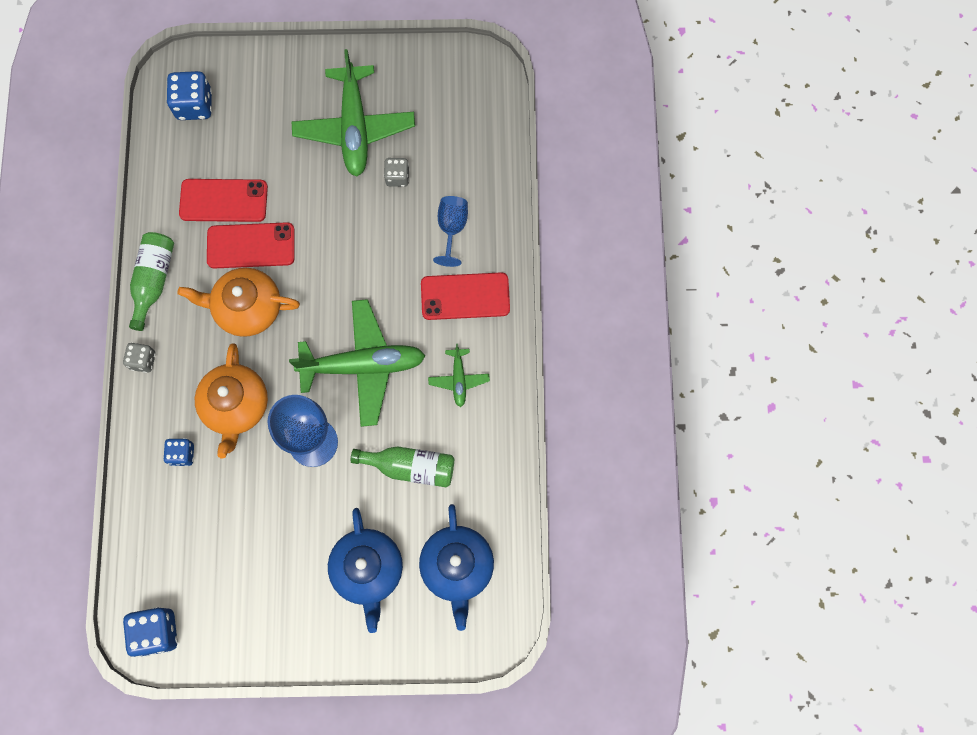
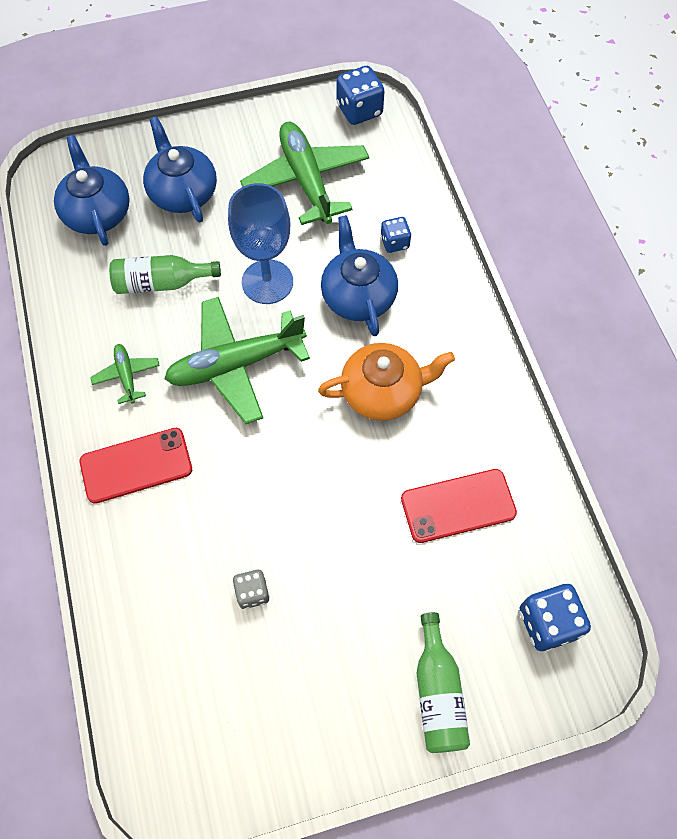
camera: 165 degrees right, 10 degrees down
(143, 360) = (472, 314): grey dice -> none
(154, 280) = (498, 395): green bottle -> green bottle (437, 693)
(236, 406) = (358, 295): orange teapot -> blue teapot
(251, 246) = (404, 460): red phone -> none
(354, 127) = (327, 648): green plane -> green plane (306, 180)
(452, 228) = (168, 543): blue goblet -> none

